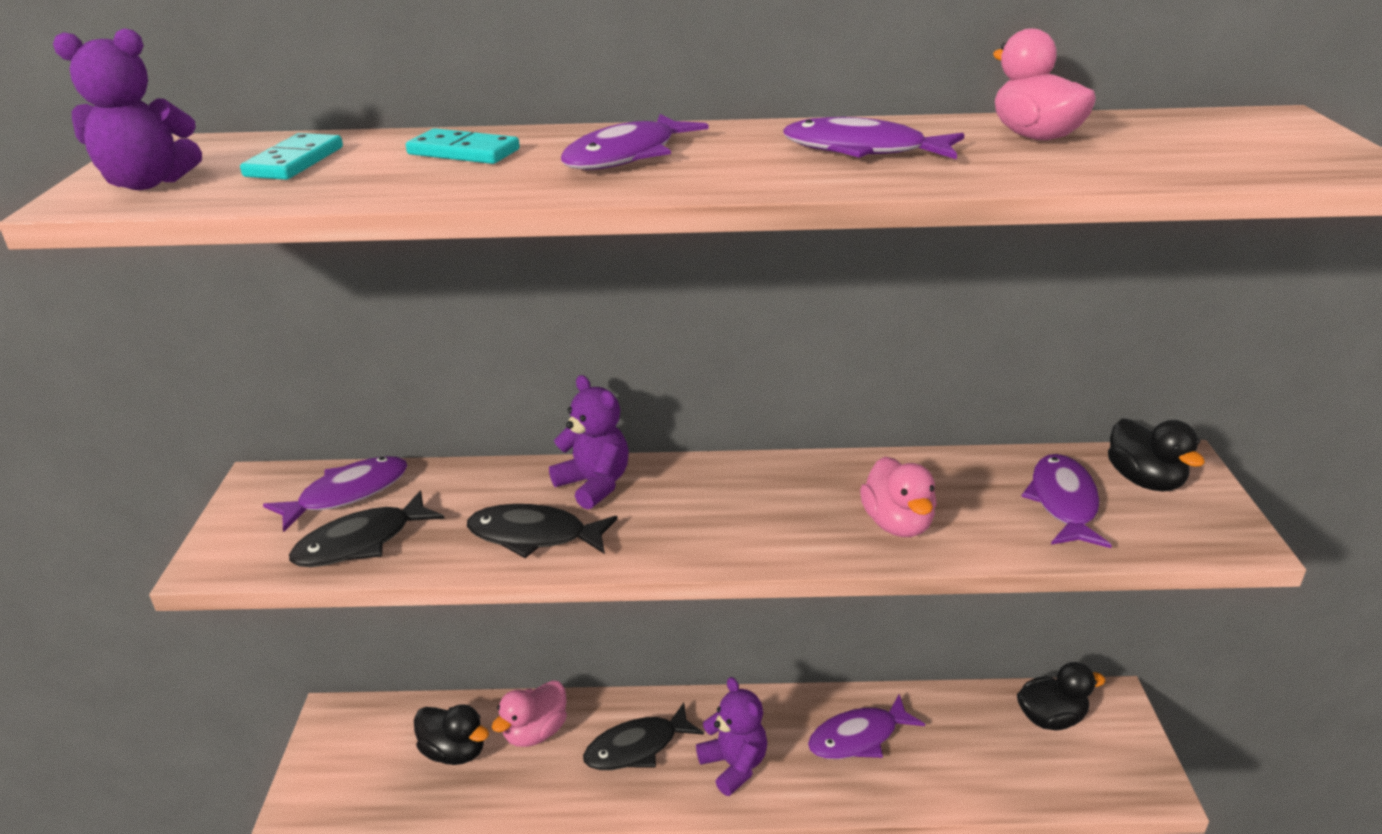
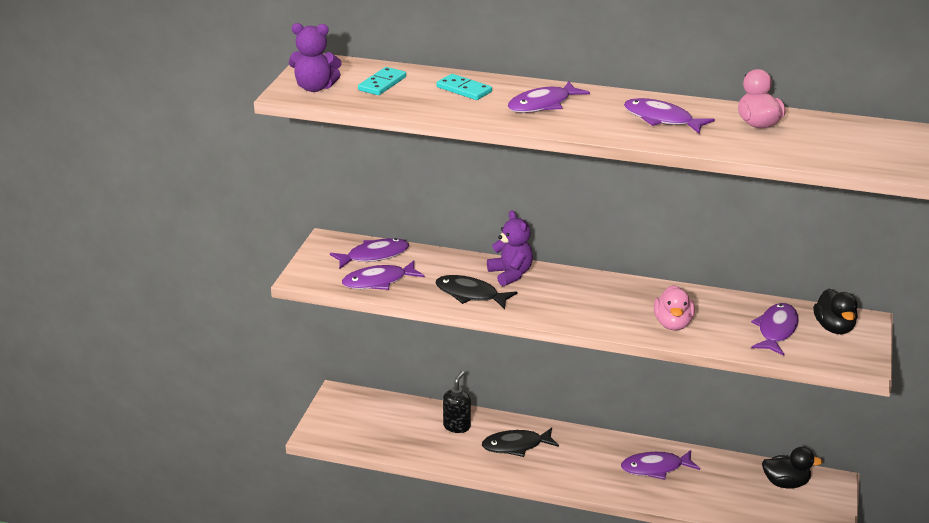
camera: 15 degrees right, 0 degrees up
(361, 542) = (378, 281): black fish -> purple fish
(454, 751) = (406, 426): black duck -> none
(535, 732) = (457, 426): pink duck -> black soap dispenser
(734, 765) = (572, 466): purple teddy bear -> none

